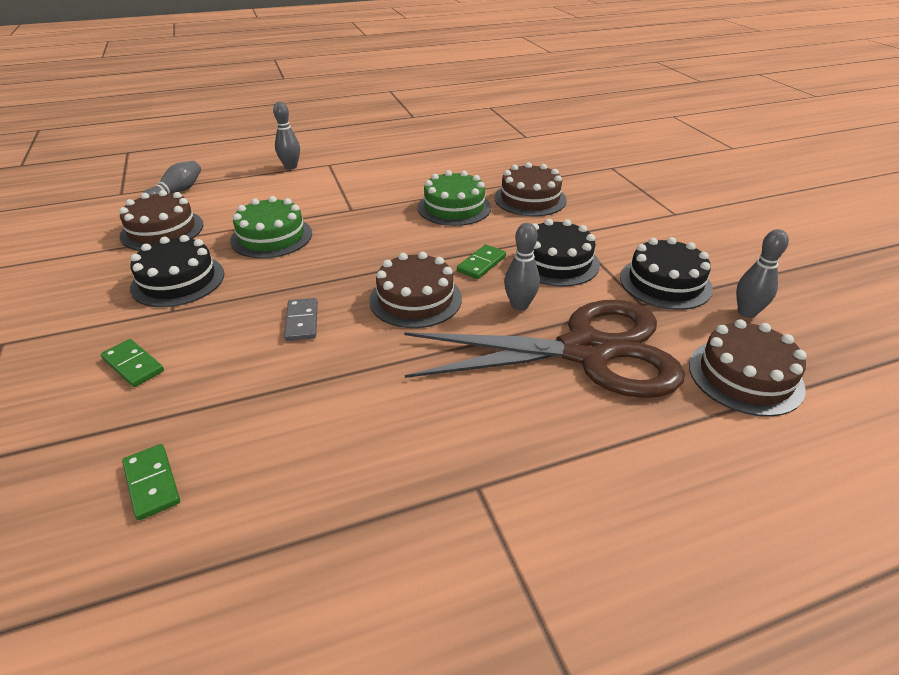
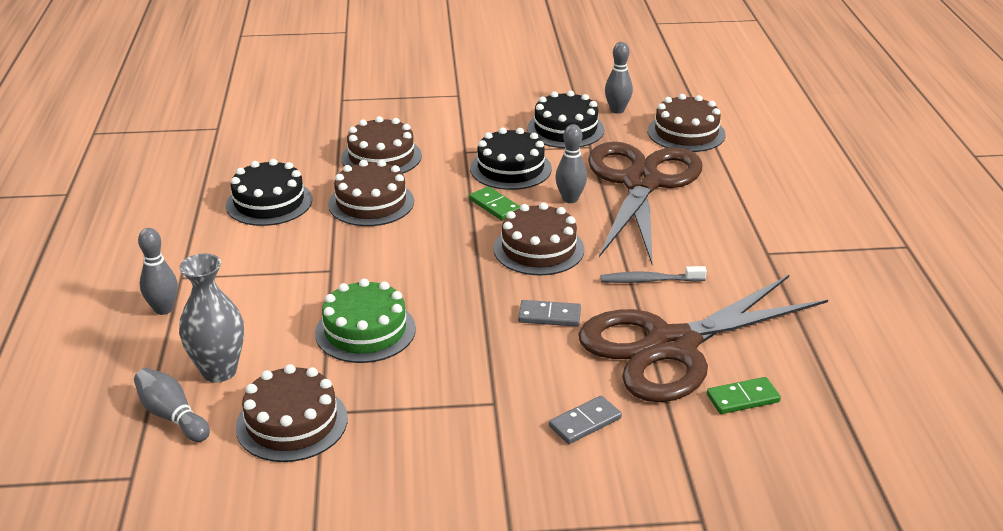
camera: 75 degrees left, 5 degrees down
(133, 365) = (585, 422): green domino -> grey domino
(178, 280) = (433, 401): black cake -> black cake (269, 202)
(223, 196) = (219, 371): none -> grey vase
(254, 412) = (671, 346): none -> brown scissors
(379, 381) = (649, 280): none -> grey toothbrush
(454, 207) = (371, 203): green cake -> brown cake

